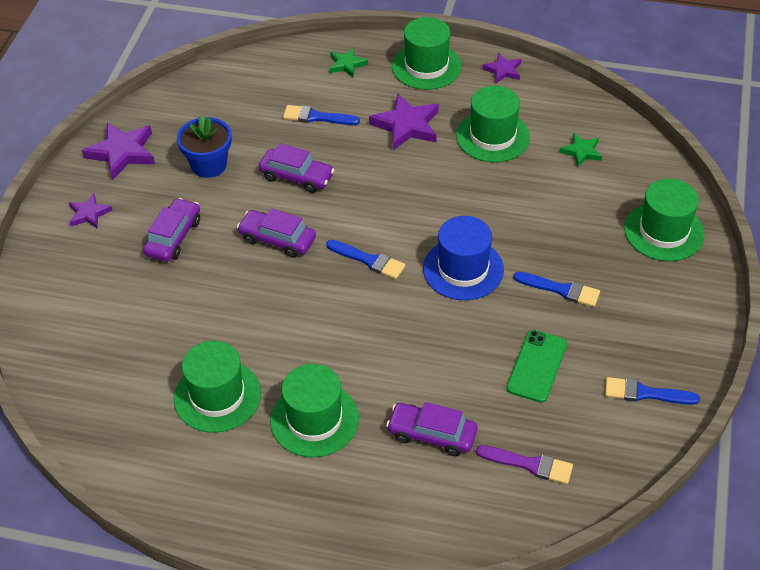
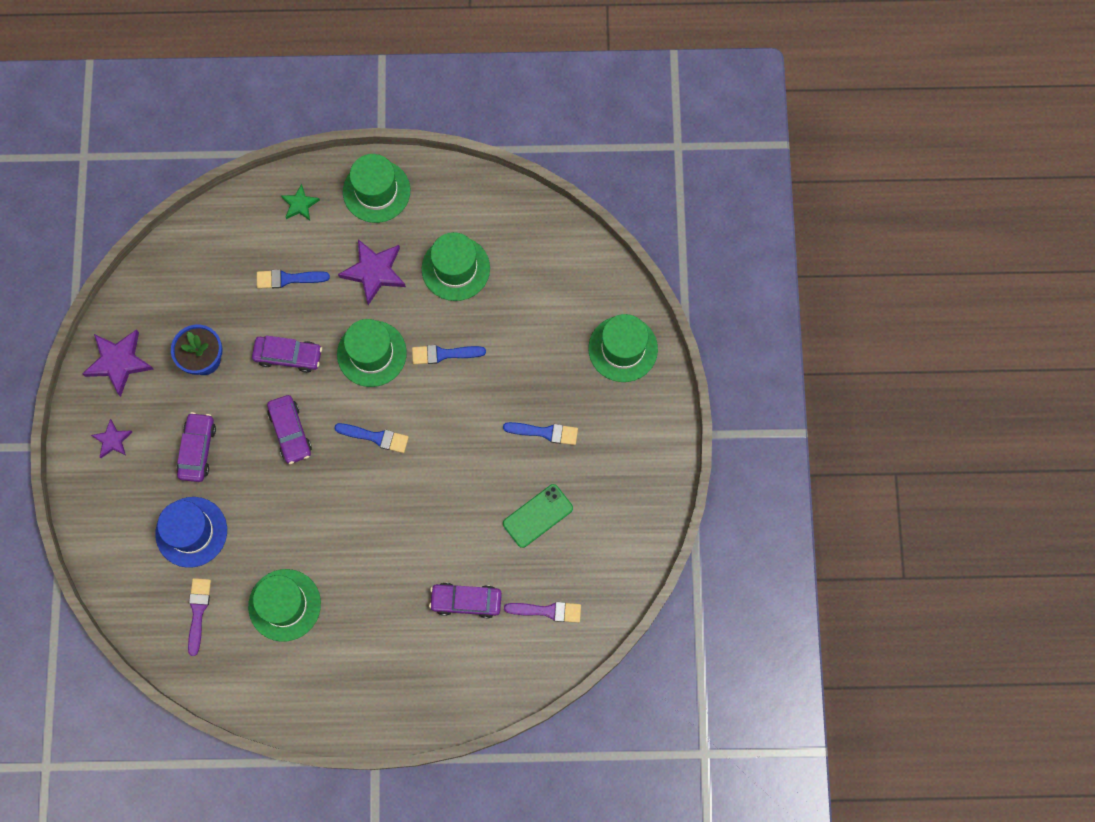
camera: 15 degrees left, 25 degrees up
(117, 383) = (198, 611): none -> purple brush
(277, 239) = (290, 432): purple car -> purple car turned 120 degrees counterclockwise
(314, 419) = (369, 609): green hat -> green hat (371, 353)
(463, 269) = (458, 429): blue hat -> blue hat (191, 532)
(503, 70) = (450, 181): purple star -> none
(537, 366) = (538, 516): green phone -> green phone turned 45 degrees clockwise
(581, 152) = (539, 270): green star -> none
(645, 393) = (628, 522): blue brush -> blue brush (444, 354)

